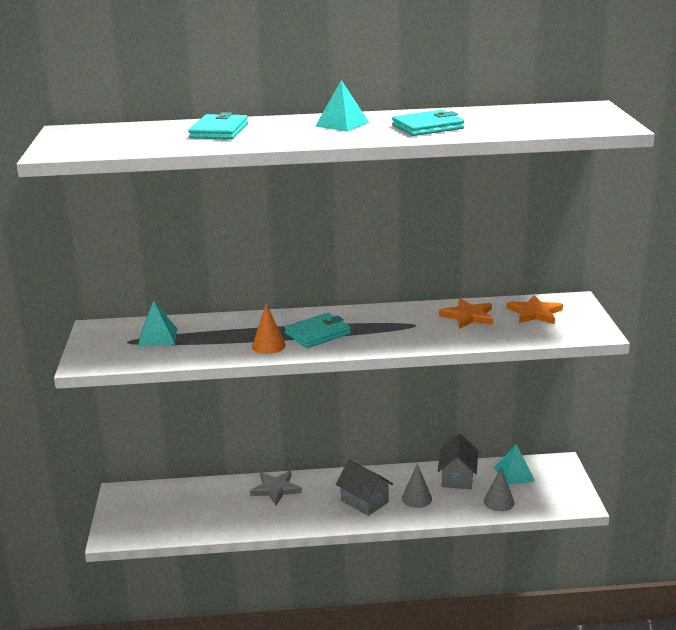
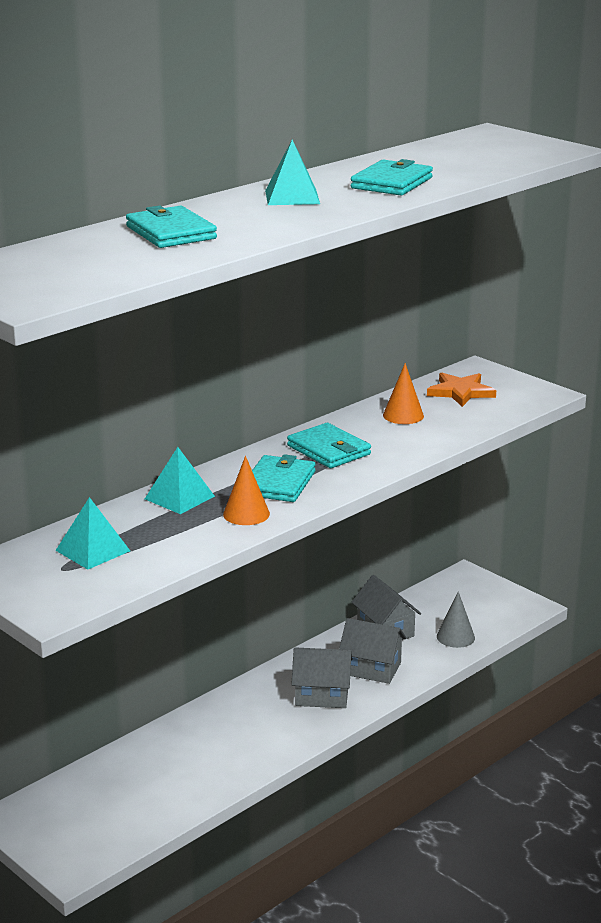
camera: 40 degrees left, 0 degrees up
(275, 489) = (205, 726): grey star -> none
(382, 323) = (328, 450): none -> turquoise wallet
(416, 498) = (372, 668): grey cone -> grey house
(468, 316) = (403, 415): orange star -> orange cone
(514, 474) = (436, 604): turquoise pyramid -> turquoise pyramid (179, 497)

